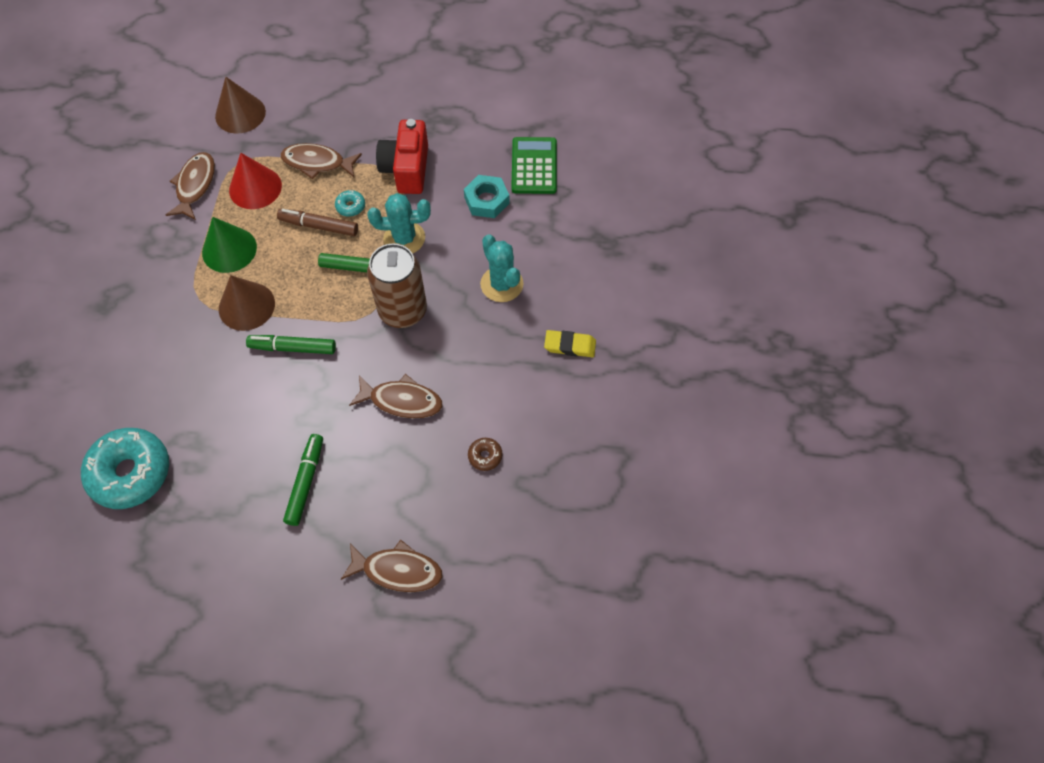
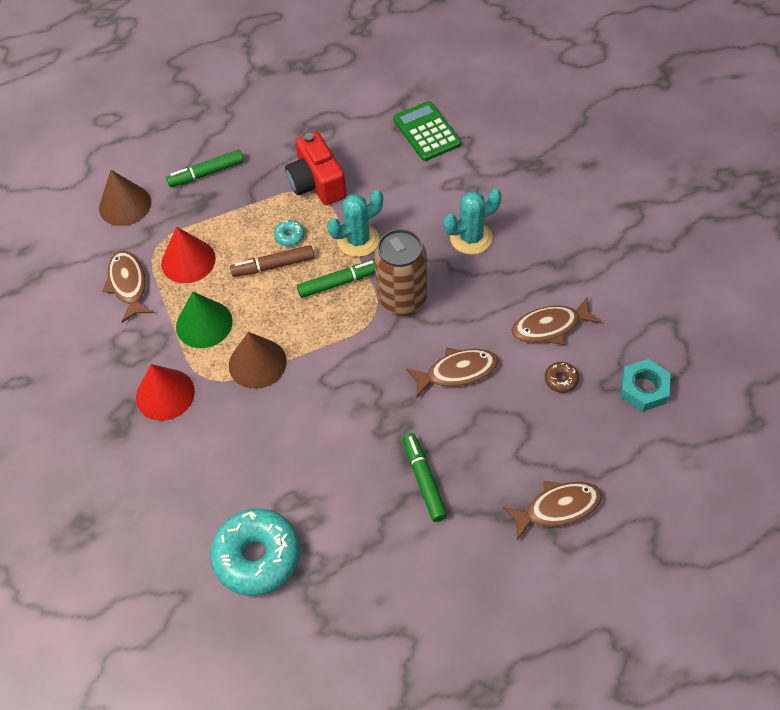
camera: 25 degrees left, 5 degrees down
(158, 295) = (165, 394): none -> red cone
(293, 348) = (327, 377): green marker -> green marker (206, 173)
(317, 163) = (231, 214): brown fish -> brown fish (550, 326)
(486, 200) = (407, 177): turquoise nut -> turquoise nut (643, 388)
(501, 284) = (471, 238): turquoise cactus -> turquoise cactus turned 60 degrees counterclockwise
(570, 346) = (564, 259): yellow eraser -> none

